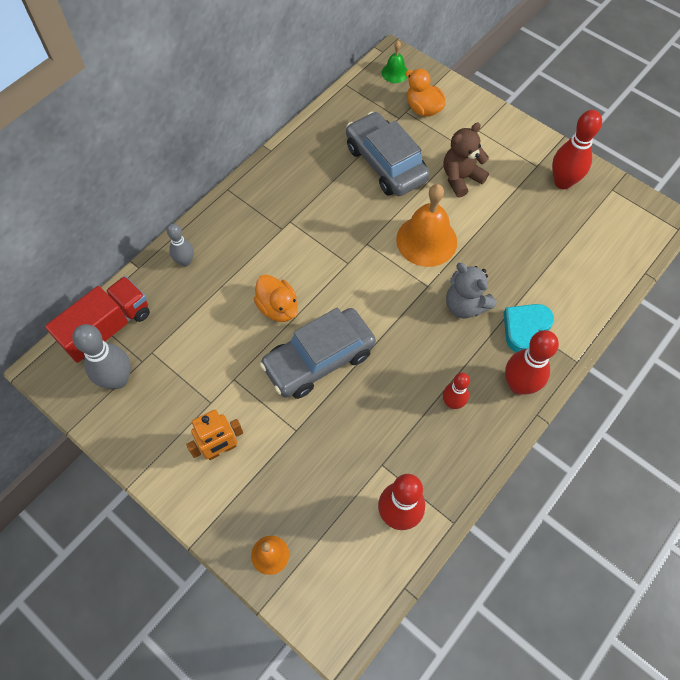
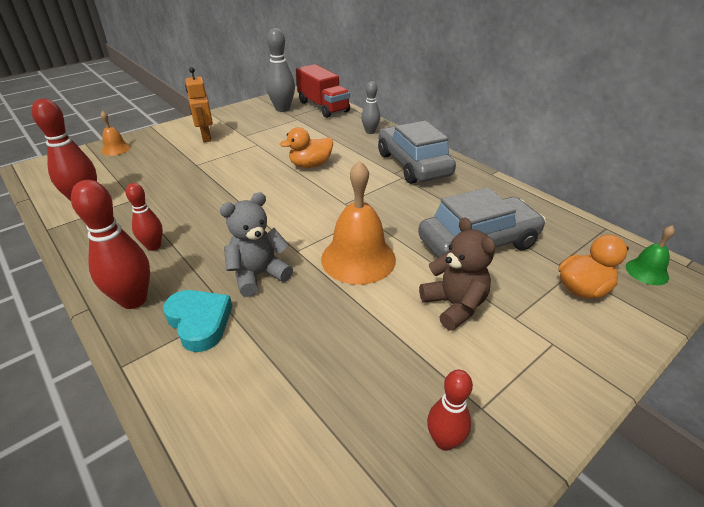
camera: 100 degrees right, 25 degrees down
(319, 359) = (250, 179): grey car -> grey car (413, 165)
(563, 182) = (444, 441): red bowling pin -> red bowling pin, size x0.61

